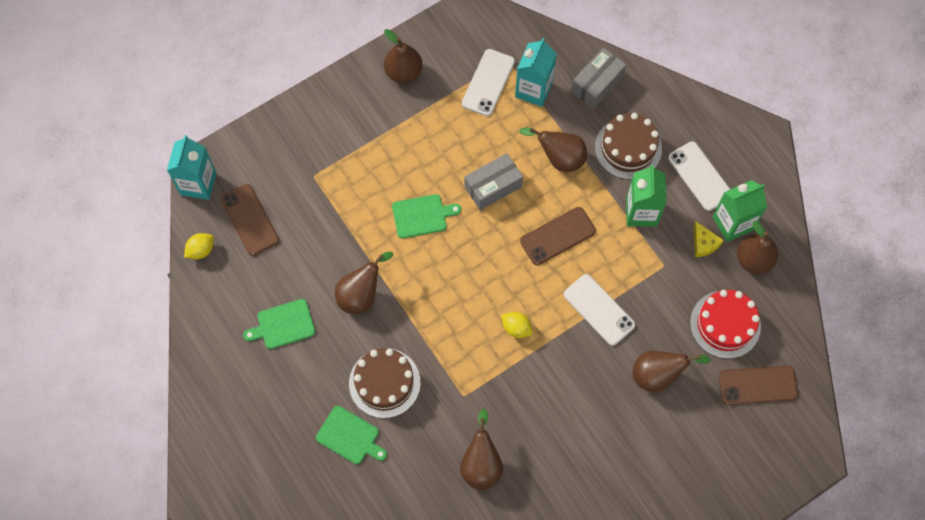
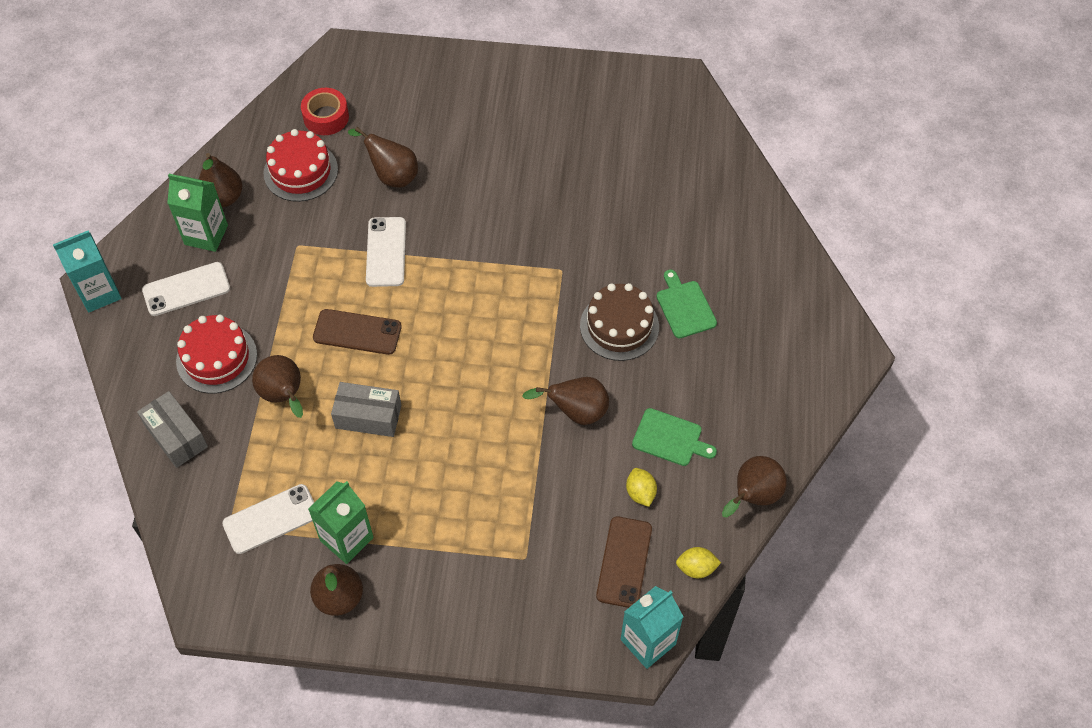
camera: 140 degrees left, 10 degrees down
(422, 216) = (457, 439): green cutting board -> none
(481, 464) = (593, 214): brown pear -> brown pear (753, 496)
(516, 328) = (467, 287): yellow lemon -> yellow lemon (640, 493)
(533, 90) = (237, 477): turquoise carton -> turquoise carton (99, 293)
(597, 84) = (176, 436): grey box -> grey box turned 60 degrees clockwise
(628, 148) = (216, 358): brown cake -> red cake
(641, 212) = (267, 298): green carton -> green carton (346, 539)
(700, 176) = (186, 289): white phone -> white phone turned 60 degrees clockwise
(703, 243) = (247, 237): yellow cheese -> none
(757, 385) = (326, 117): brown phone -> red tape

